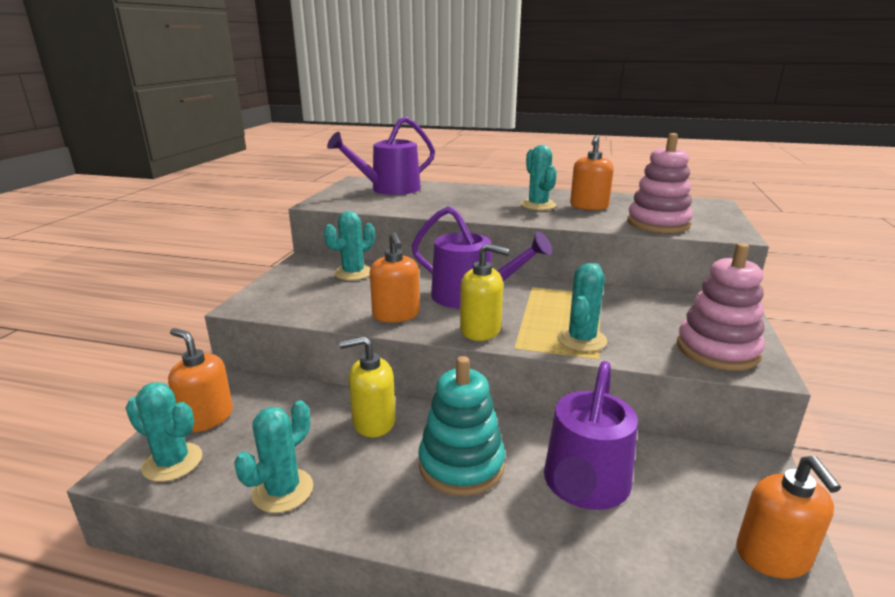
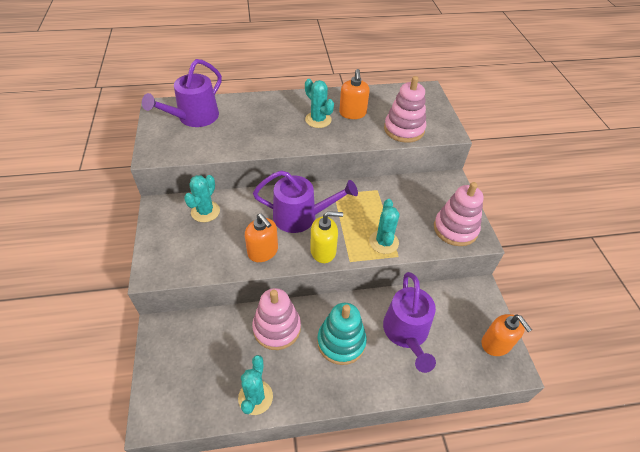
camera: 25 degrees left, 25 degrees up
(172, 462) = (175, 404): turquoise cactus -> none
(207, 418) = (170, 362): orange soap dispenser -> none
(373, 422) = (277, 328): yellow soap dispenser -> pink stacking toy

